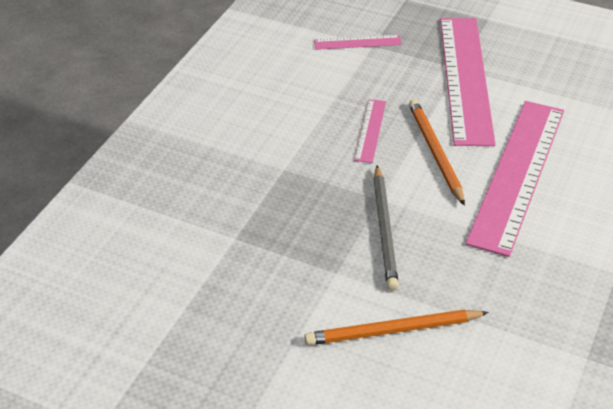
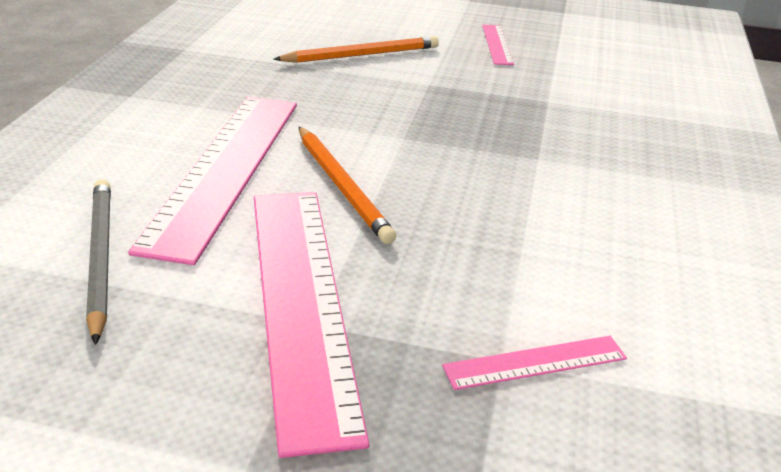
camera: 165 degrees right, 10 degrees down
(370, 130) = (444, 207): pink ruler -> pink ruler (497, 44)
(385, 230) = (389, 113): grey pencil -> grey pencil (100, 258)

